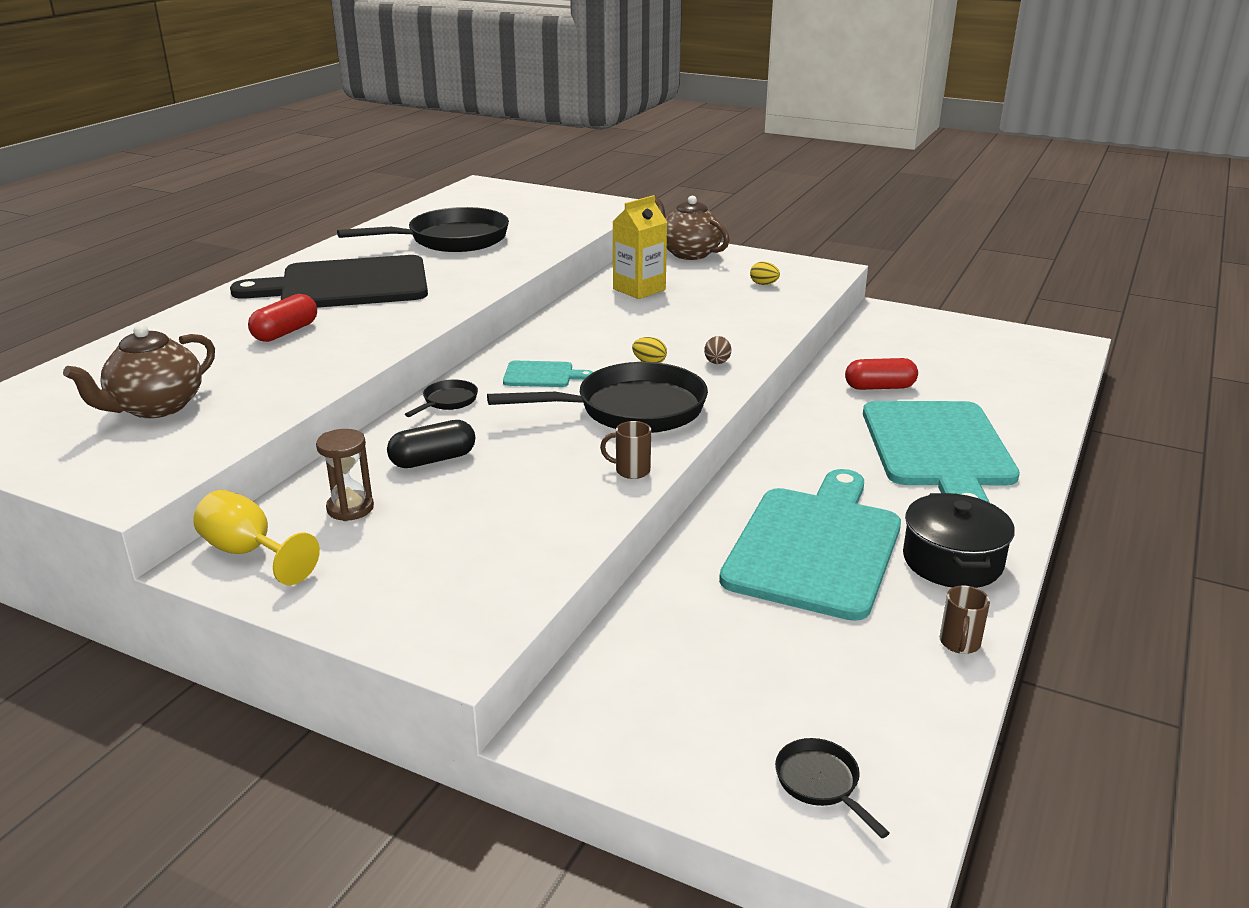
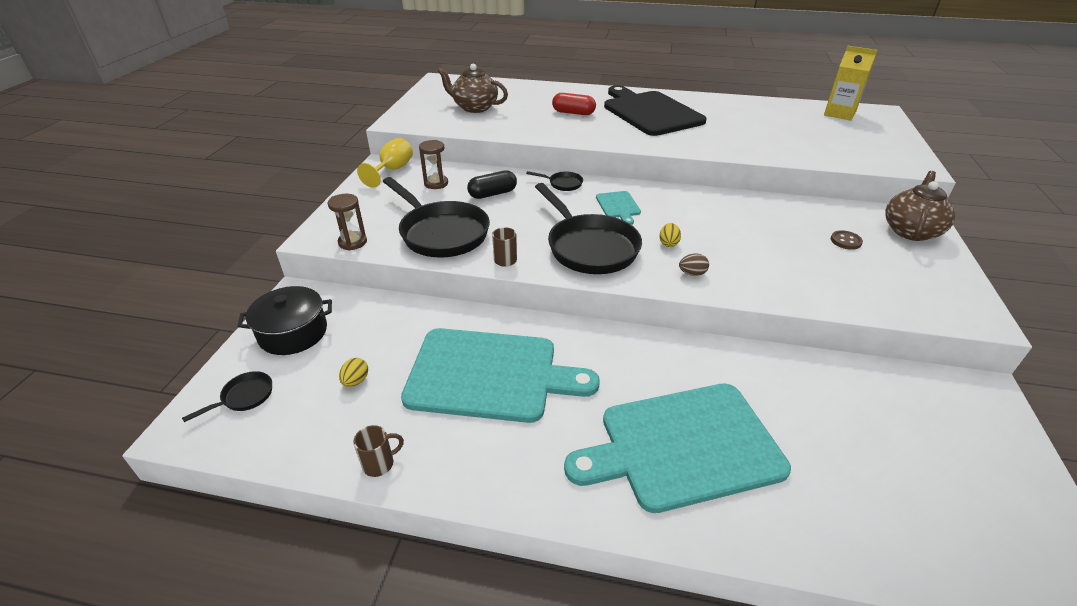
camera: 75 degrees right, 10 degrees up
(433, 460) = (492, 194): black capsule -> black capsule turned 75 degrees counterclockwise
(451, 240) = (756, 124): black pan -> black pan (441, 233)
(502, 606) = (352, 242): none -> brown hourglass
(639, 289) = (800, 219): yellow carton -> yellow carton (839, 113)
(692, 282) = (845, 241): none -> brown button
(763, 284) = (886, 280): yellow egg -> yellow egg (356, 381)
(879, 387) = (785, 397): red capsule -> none
(952, 561) = (491, 458): black pot -> black pot (293, 333)
(959, 643) = (379, 464): brown mug -> brown mug turned 150 degrees clockwise

